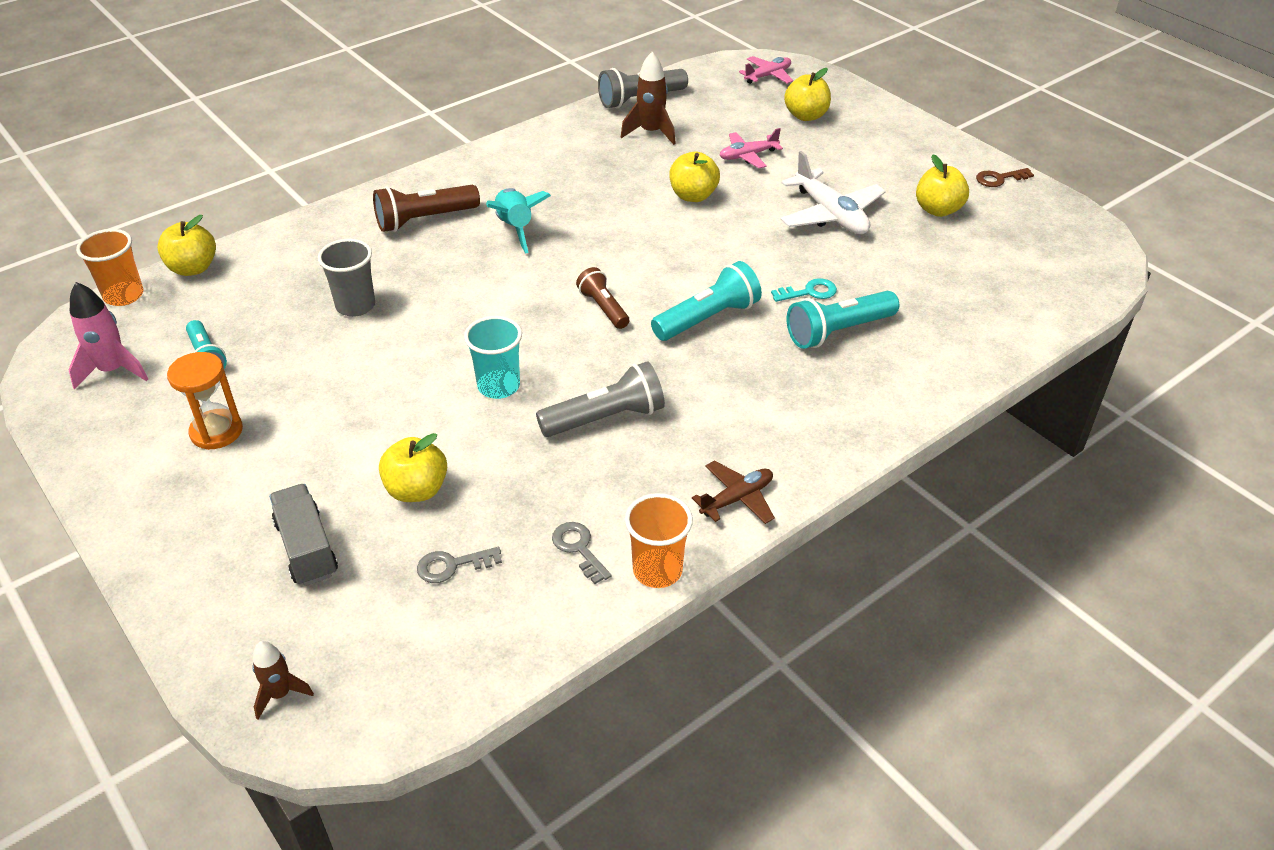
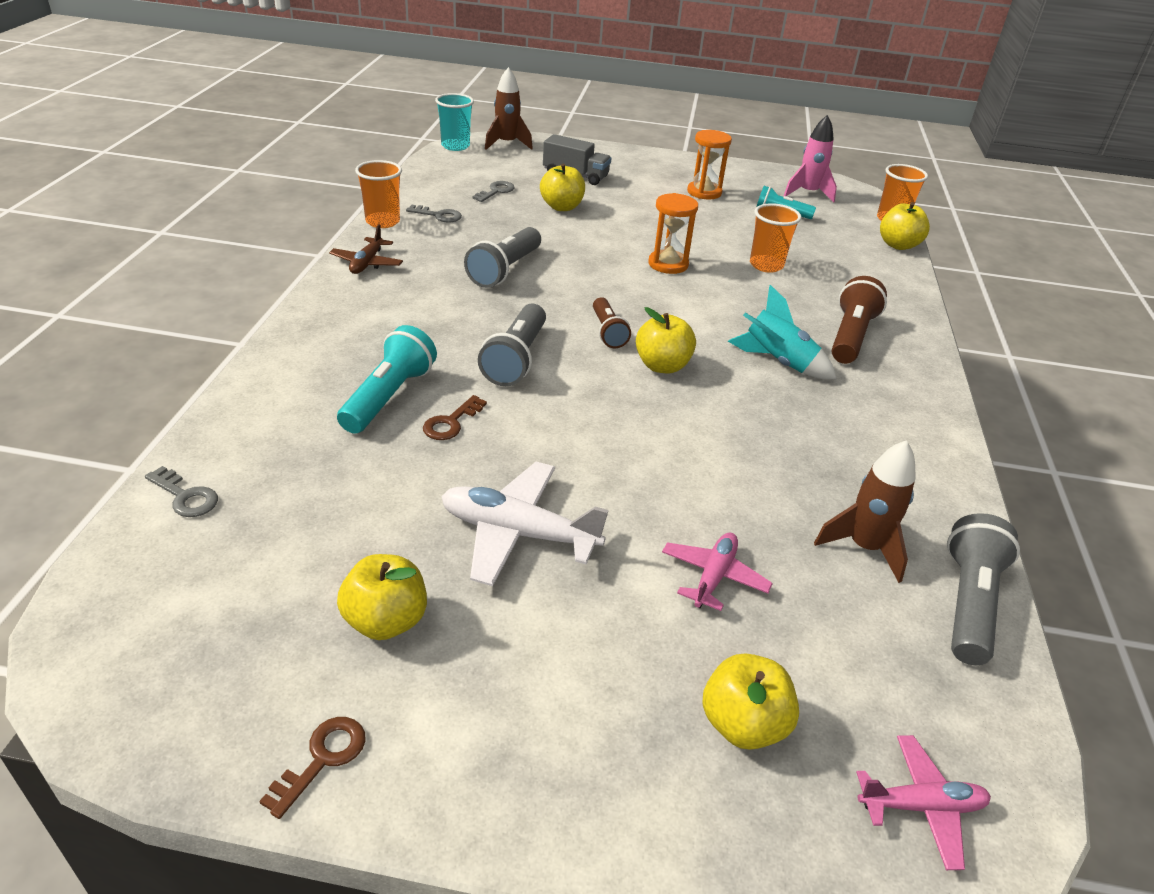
camera: 135 degrees right, 5 degrees down
(280, 694) = (507, 144): brown rocket -> brown rocket, size x1.59
(355, 306) = (766, 265): grey cup -> orange cup
(440, 350) = (668, 264): none -> orange hourglass
(498, 386) = (598, 261): turquoise cup -> turquoise cup (455, 146)
(603, 308) = (608, 332): brown flashlight -> brown flashlight turned 60 degrees clockwise
(693, 196) = (690, 477): yellow apple -> yellow apple (662, 366)
(708, 318) = (516, 359): turquoise flashlight -> grey flashlight
(768, 76) = (921, 806): pink plane -> pink plane turned 105 degrees counterclockwise
(809, 292) = (451, 422): turquoise key -> brown key
(1026, 321) = (185, 496): none -> grey key

